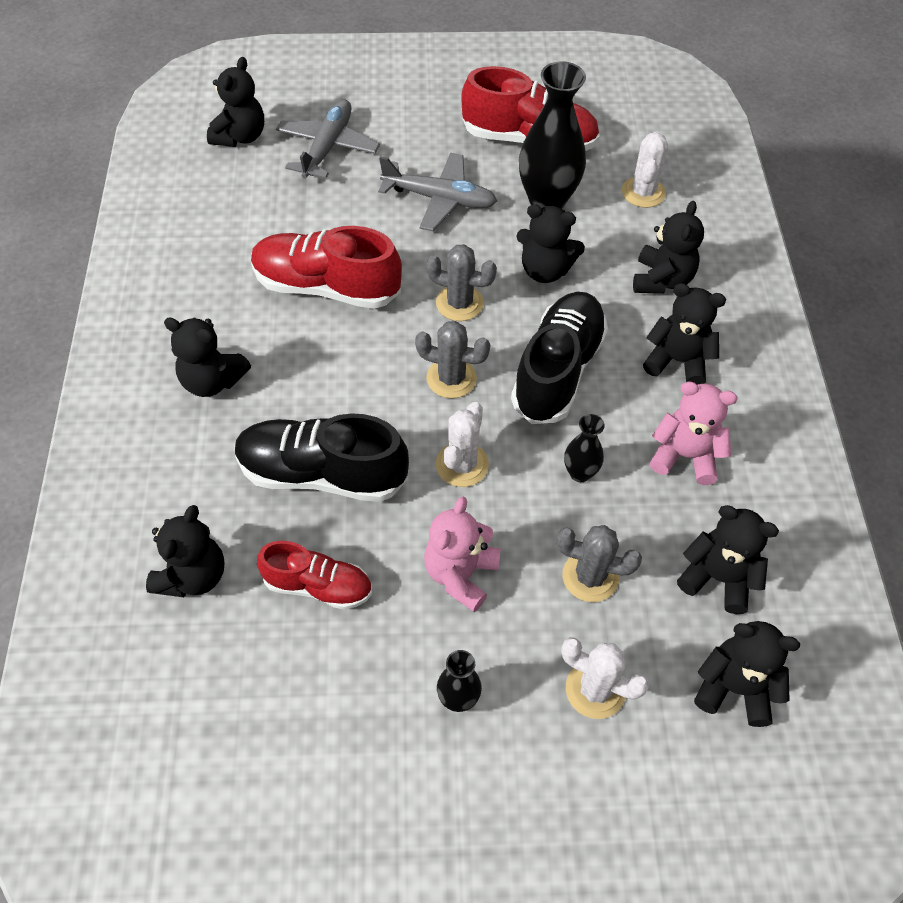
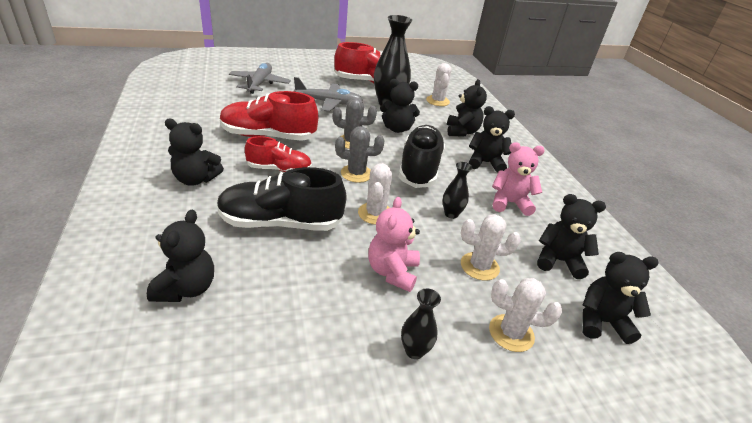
camera: 15 degrees left, 20 degrees down
(240, 136) = (206, 79): black teddy bear -> none
(318, 586) = (289, 287): red shoe -> red shoe (279, 169)
(590, 576) = (479, 266): grey cactus -> white cactus

